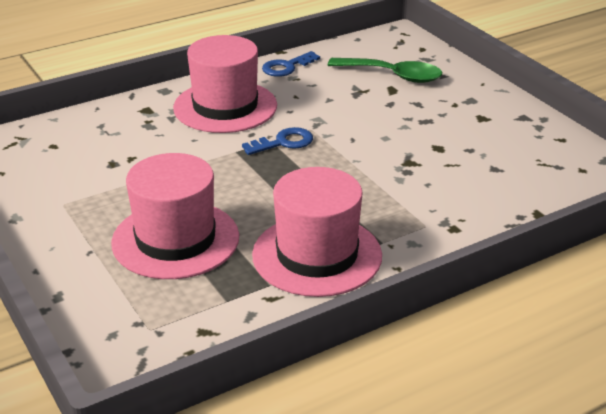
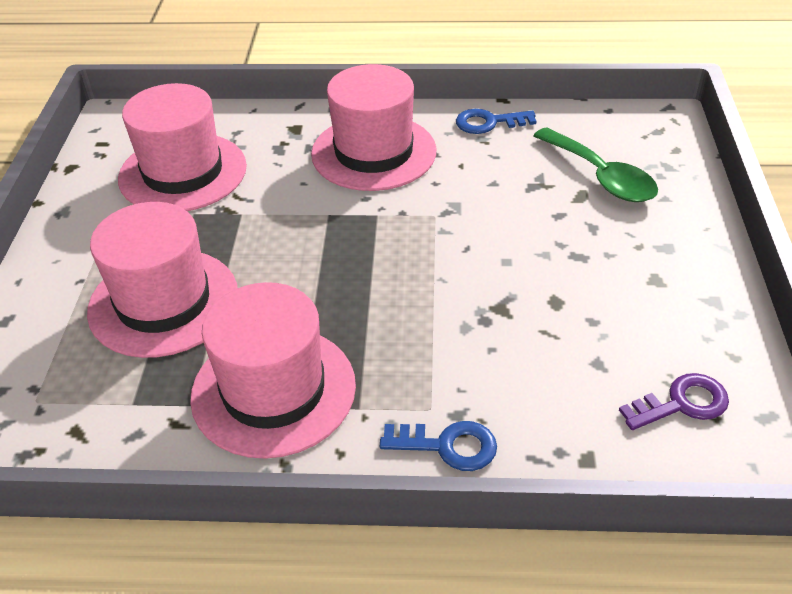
camera: 35 degrees right, 10 degrees up
(89, 162) = (183, 172): none -> pink hat
(283, 142) = (387, 223): blue key -> blue key (448, 446)
(558, 170) = (682, 403): none -> purple key

